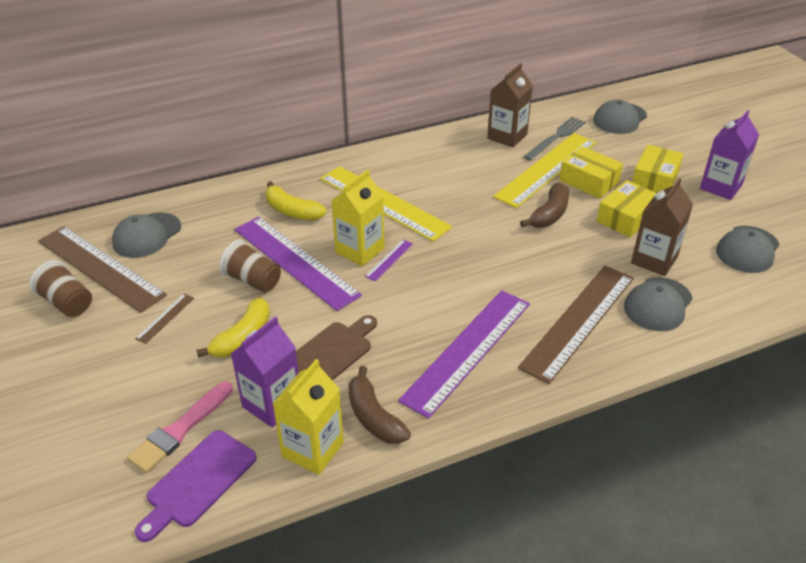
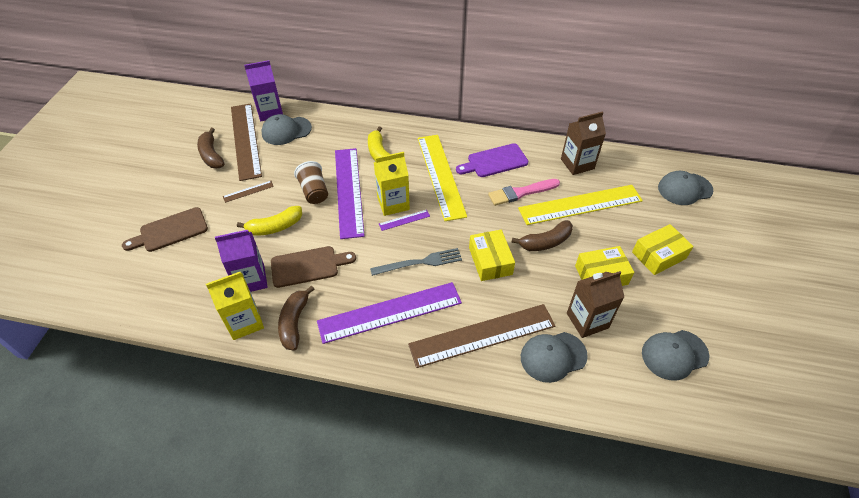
camera: 35 degrees right, 10 degrees up
(67, 303) = (211, 155): brown cup -> brown banana
(100, 410) = (170, 231): none -> brown cutting board
(180, 429) = (194, 266): pink brush -> pink brush (521, 192)
(198, 482) = (175, 304): purple cutting board -> purple cutting board (494, 161)
(556, 138) = (614, 182): grey fork -> grey fork (419, 263)
(589, 181) = (603, 230): yellow box -> yellow box (490, 261)
(721, 187) = (710, 289): purple carton -> purple carton (270, 112)

